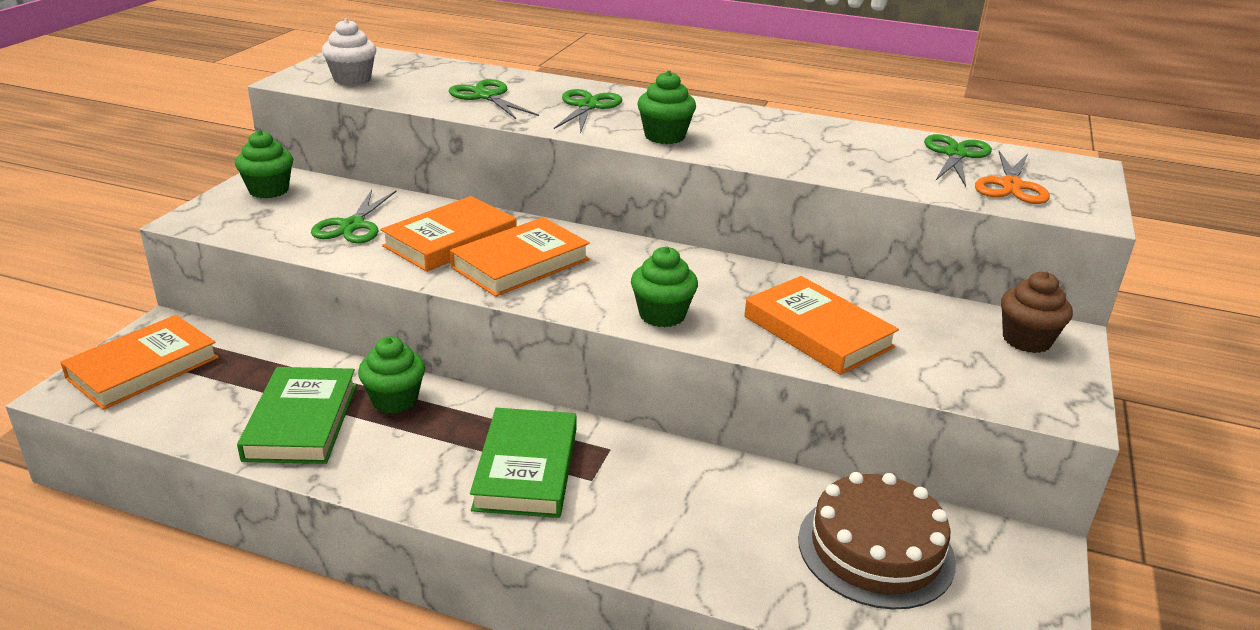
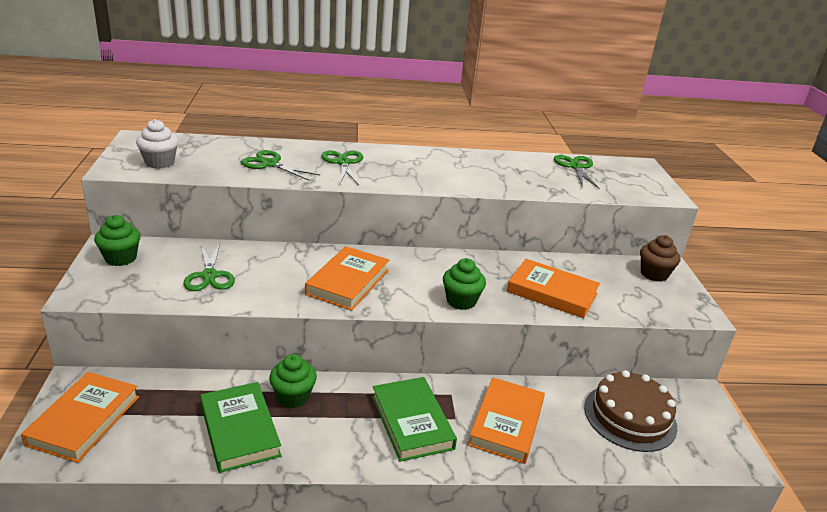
camera: 25 degrees left, 0 degrees up
(450, 240) = (288, 274): orange book -> orange book (506, 423)
(664, 136) = (410, 179): green cupcake -> none
(1011, 186) = (618, 184): orange scissors -> none

